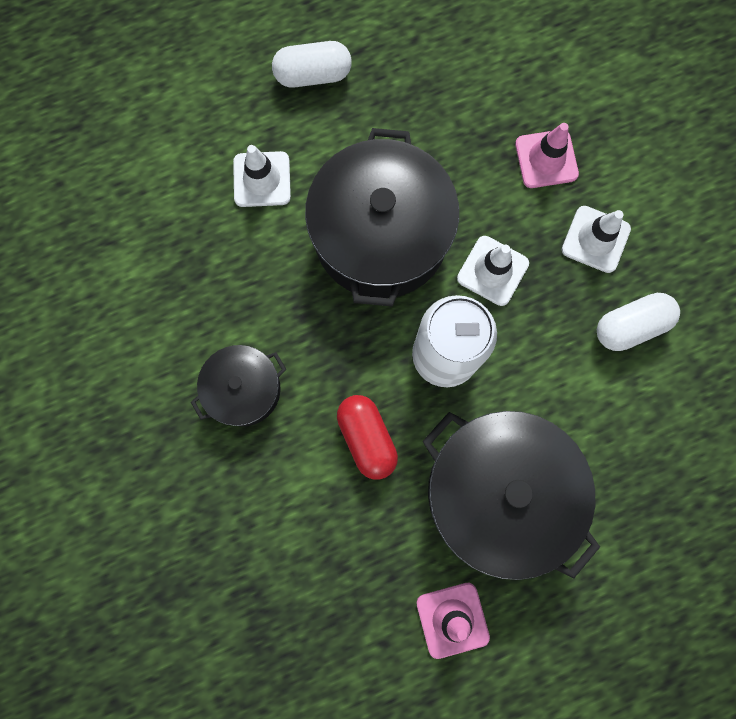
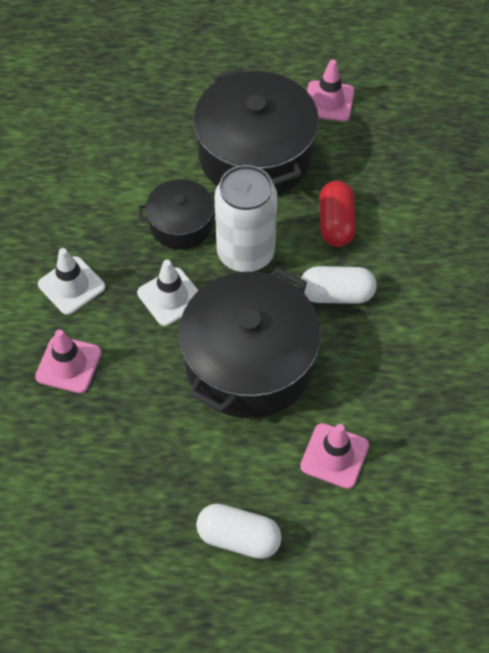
camera: 155 degrees left, 20 degrees down
(244, 389) = (420, 293): black pot -> black pot (181, 224)
(262, 179) = (334, 456): white traffic cone -> pink traffic cone
(630, 326) = (88, 216): white capsule -> white capsule (336, 294)

